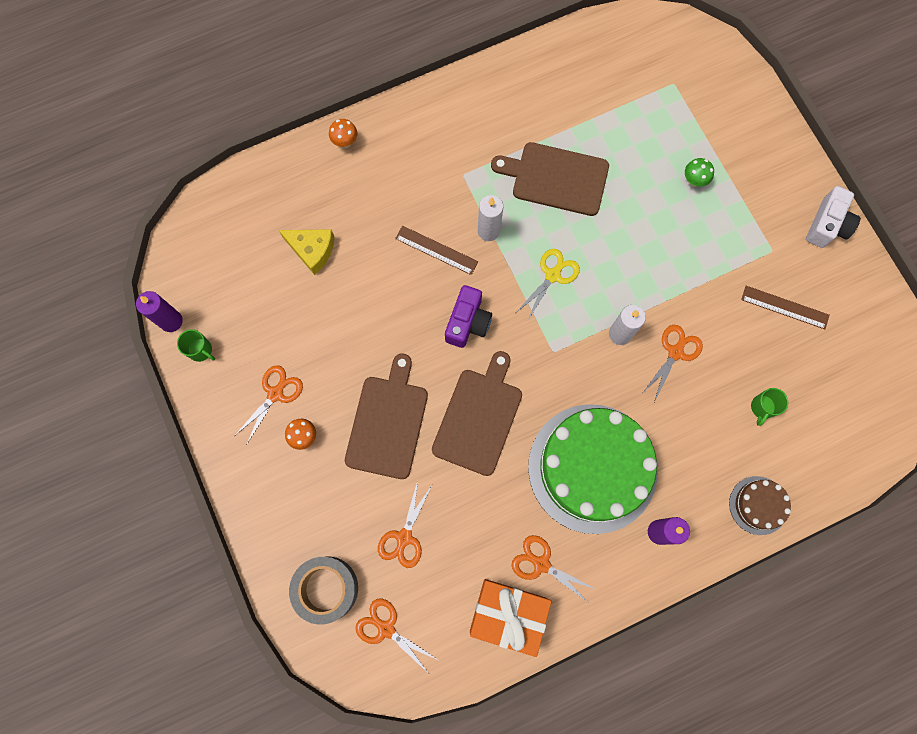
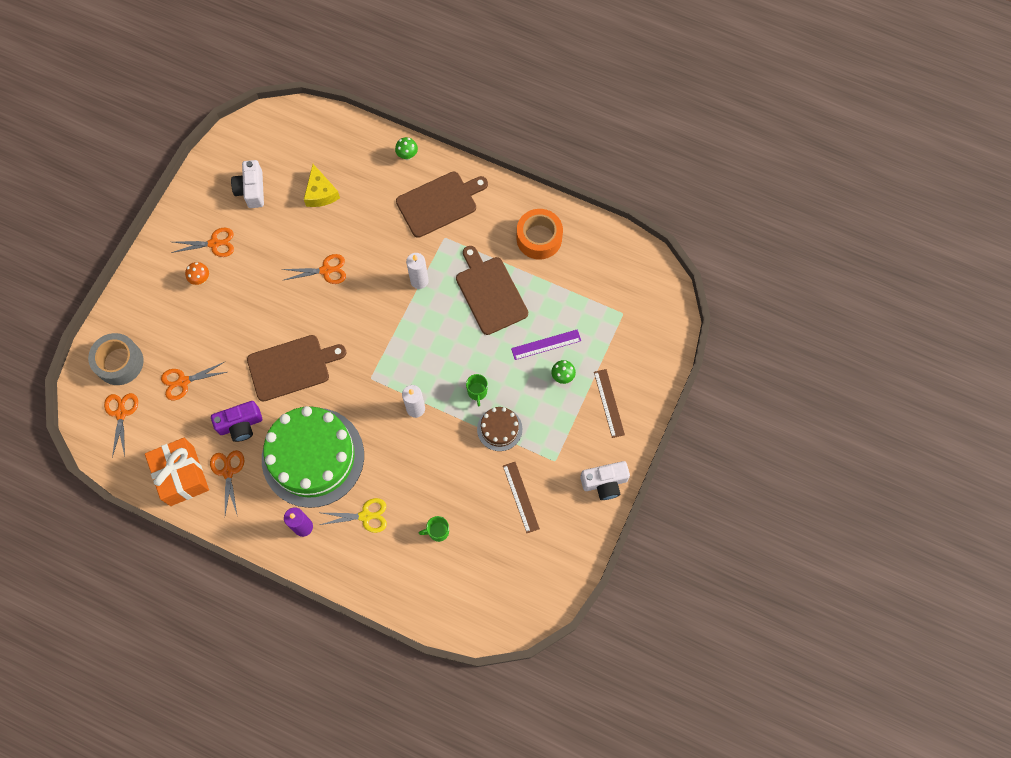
camera: 50 degrees right, 5 degrees down
(171, 321) = (212, 154): purple candle -> none
(201, 350) = (208, 183): green mug -> green mug (477, 392)
(248, 313) = (251, 190): none -> white camera
(345, 142) = (407, 155): orange mushroom -> green mushroom
(387, 422) = (247, 318): brown cutting board -> brown cutting board (439, 203)
(436, 250) = (380, 261): brown ruler -> brown ruler (609, 403)
(467, 322) = (348, 314): purple camera -> purple camera (240, 425)
(537, 95) = (539, 238): none -> orange tape
(552, 275) = (421, 340): yellow scissors -> yellow scissors (365, 516)
(650, 170) = (546, 344): none -> purple ruler
(675, 352) = (431, 451): orange scissors -> orange scissors (326, 270)
(758, 505) = (369, 575): brown cake -> brown cake (499, 429)

